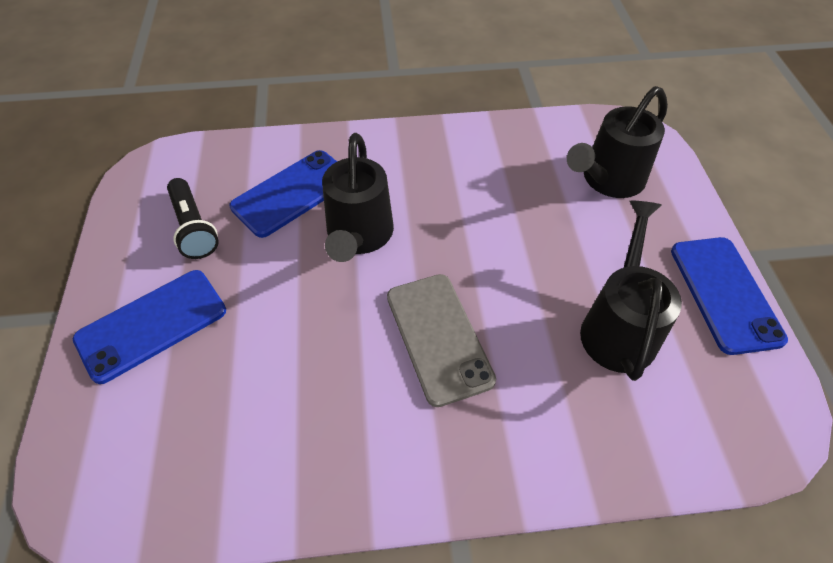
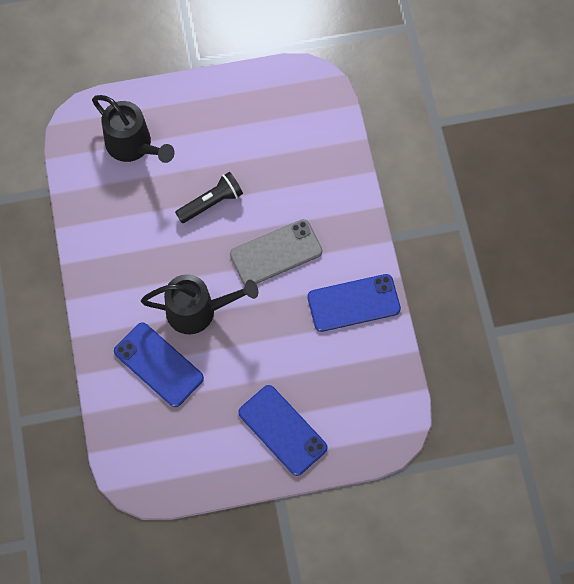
camera: 95 degrees left, 15 degrees up
(193, 227) = (197, 428): black flashlight -> black flashlight (211, 203)
(618, 326) = (258, 151): black watering can -> none
(725, 293) = (229, 89): blue phone -> blue phone (353, 303)

